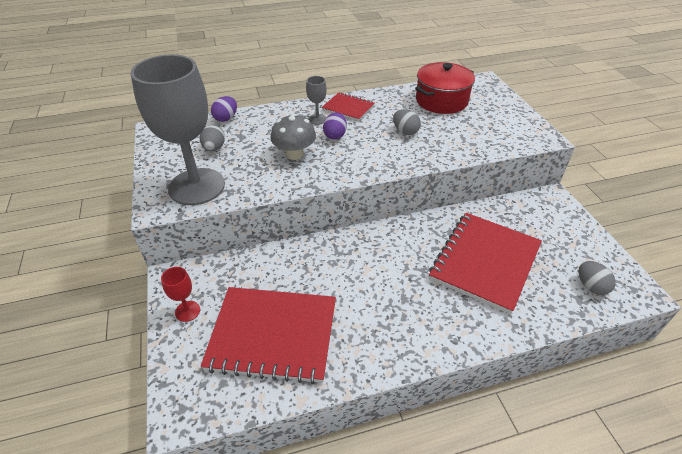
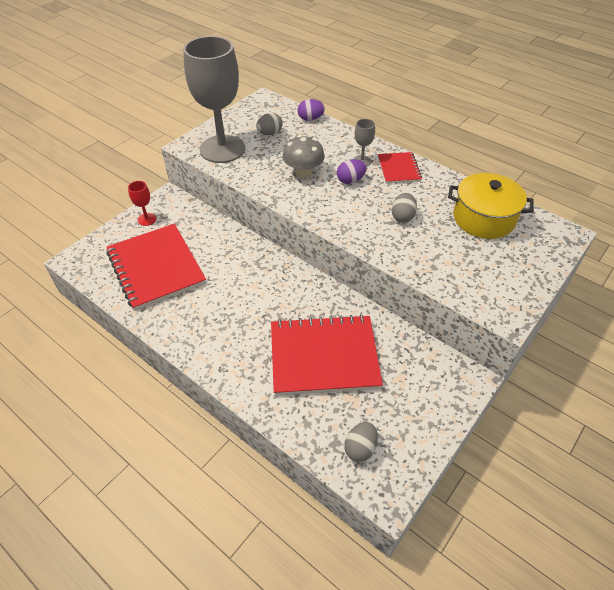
camera: 55 degrees right, 5 degrees up
(441, 101) = (483, 218): red pot -> yellow pot

